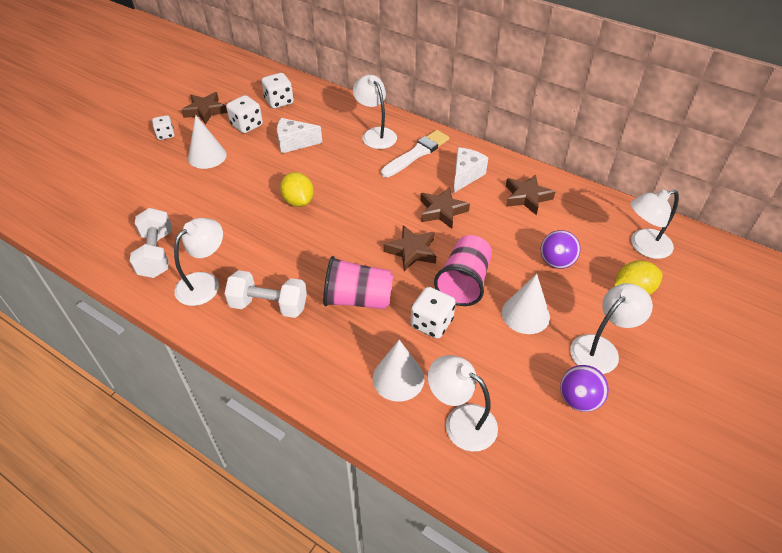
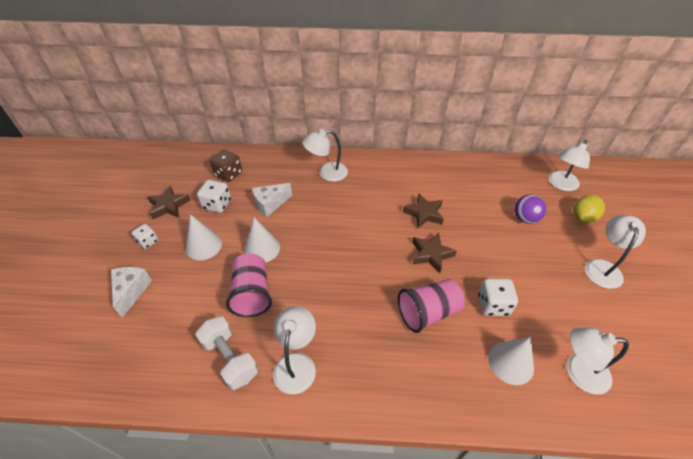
camera: 30 degrees left, 0 degrees up
(269, 305) = (367, 355): white dumbbell -> none
(279, 101) = (228, 174): white dice -> brown dice
(298, 201) = (314, 252): yellow lemon -> none
(375, 134) = (327, 173): white lamp -> white lamp turned 45 degrees counterclockwise
(416, 153) = (369, 177): white brush -> none
(464, 282) = (485, 262): pink cup -> pink cup (252, 293)
(465, 176) = (416, 180): white cheese -> white cheese (131, 291)
(525, 314) = (542, 266): white cone -> white cone (262, 248)
(527, 197) = (467, 180): brown star -> none
(578, 399) = (625, 312): purple ball -> none

